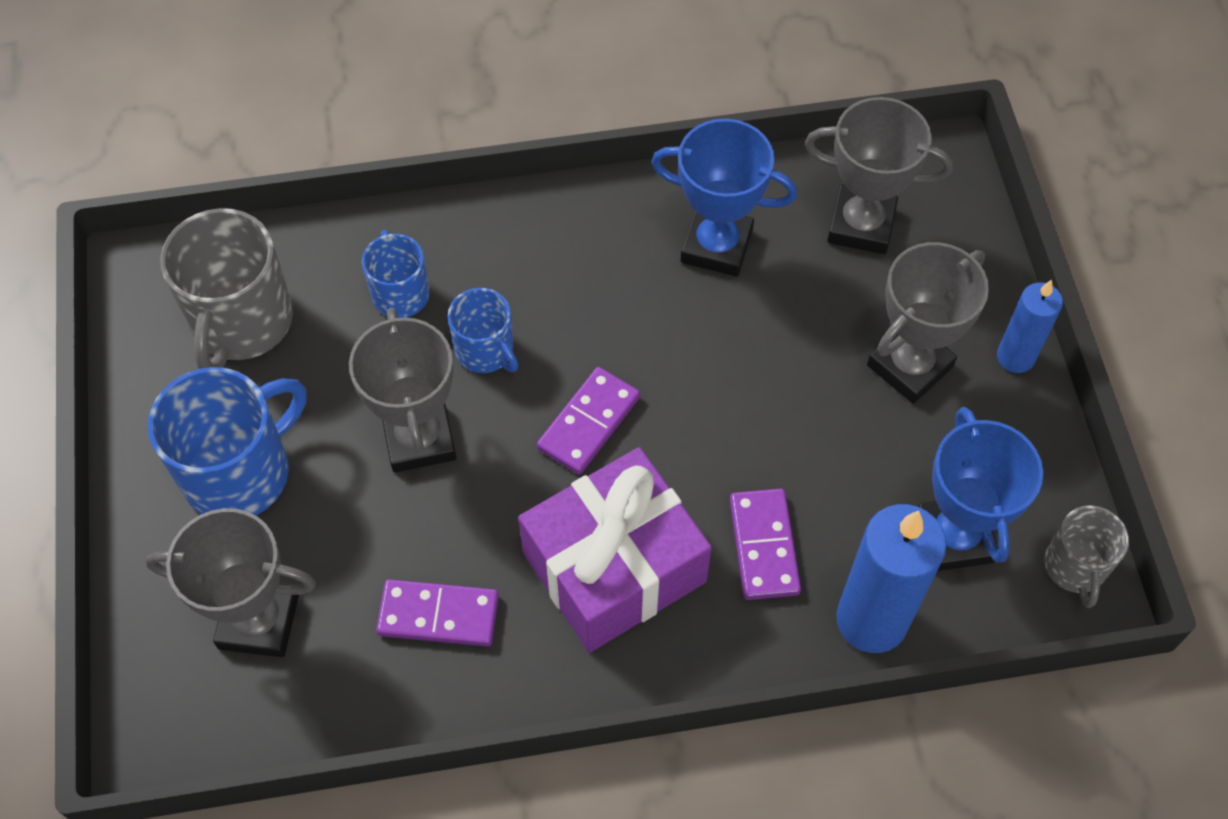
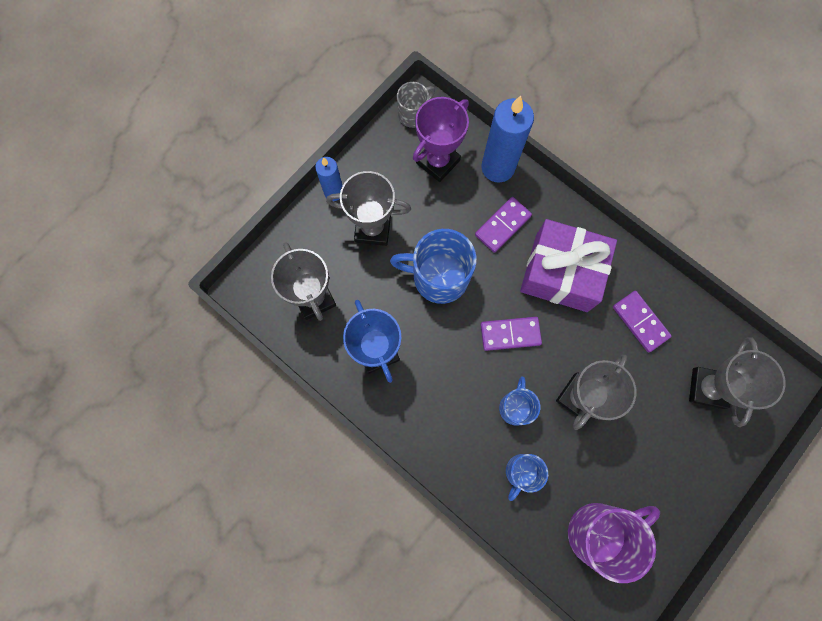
camera: 130 degrees left, 15 degrees up
(239, 472) = (661, 459): blue mug -> blue mug (439, 277)
(241, 322) = (599, 532): grey mug -> purple mug
(259, 622) = (707, 388): grey trophy -> grey trophy turned 45 degrees clockwise
(954, 537) = (437, 162): blue trophy -> purple trophy

